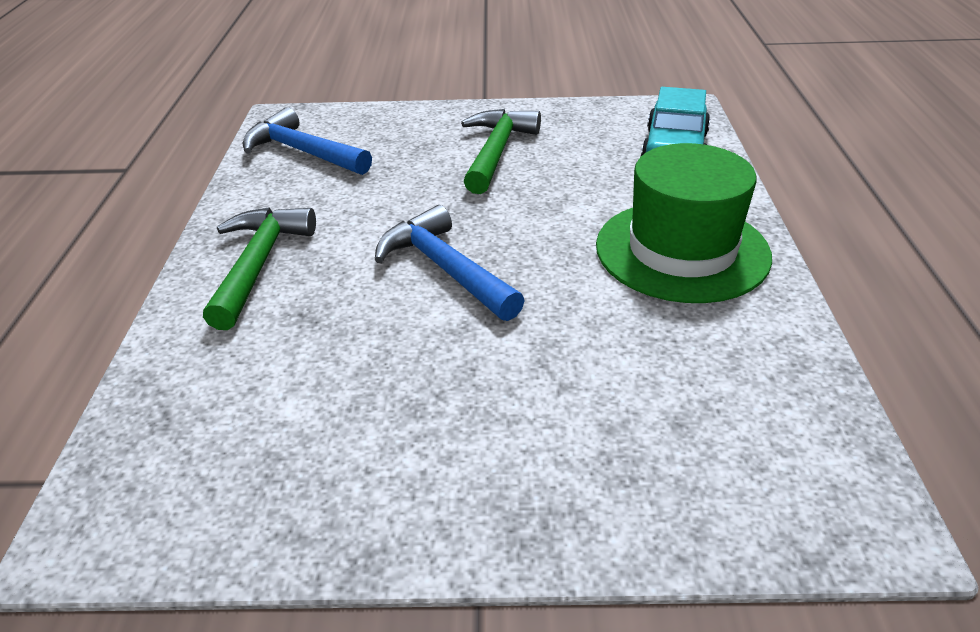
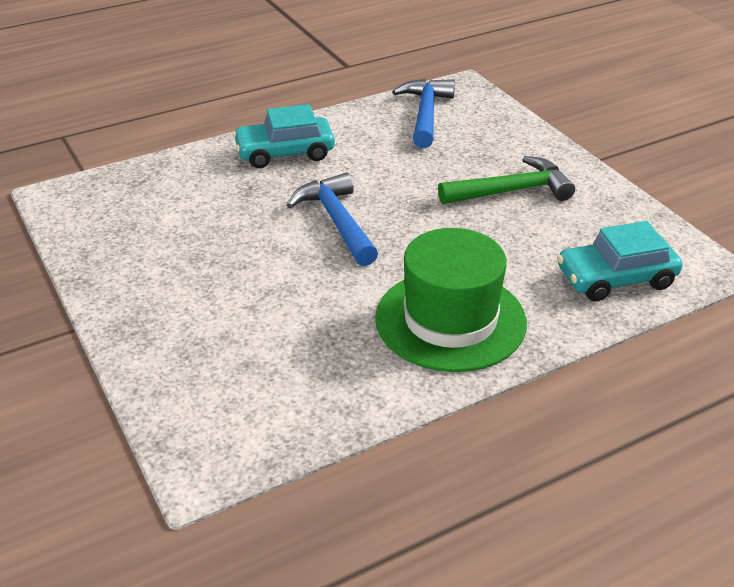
camera: 60 degrees right, 0 degrees up
(258, 264) = (285, 153): green hammer -> turquoise car
(445, 269) = (336, 221): blue hammer -> blue hammer turned 45 degrees counterclockwise

